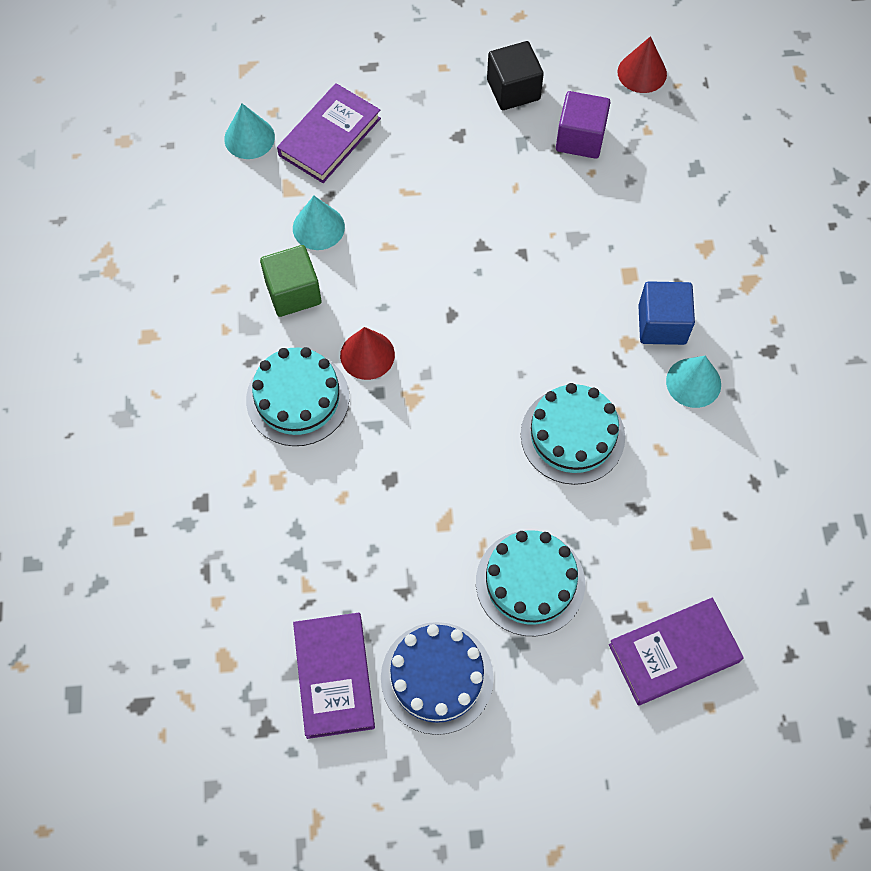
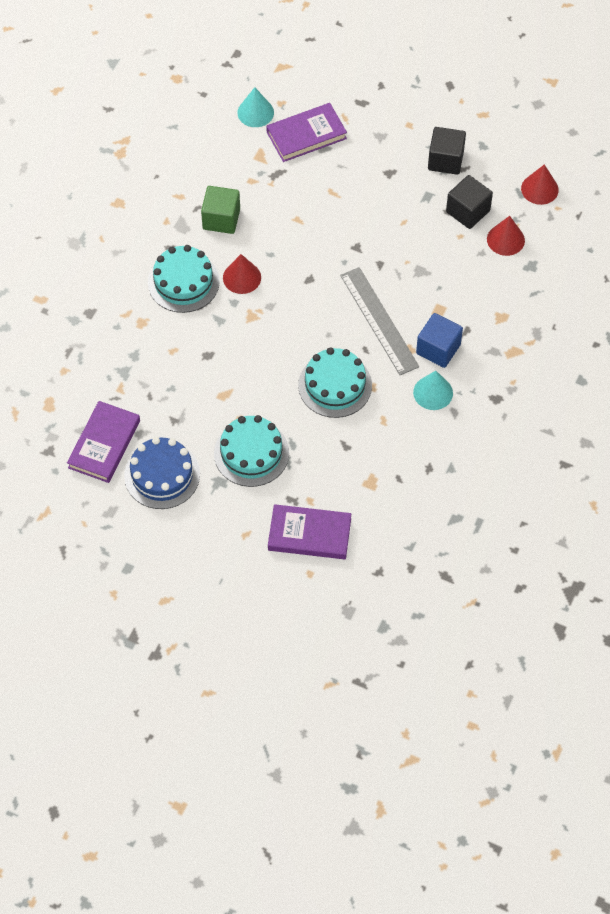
camera: 30 degrees right, 5 degrees down
(318, 227) = (262, 187): turquoise cone -> none
(569, 324) = (379, 320): none -> grey ruler
(580, 138) = (468, 211): purple cube -> black cube
(646, 151) = (505, 239): none -> red cone

